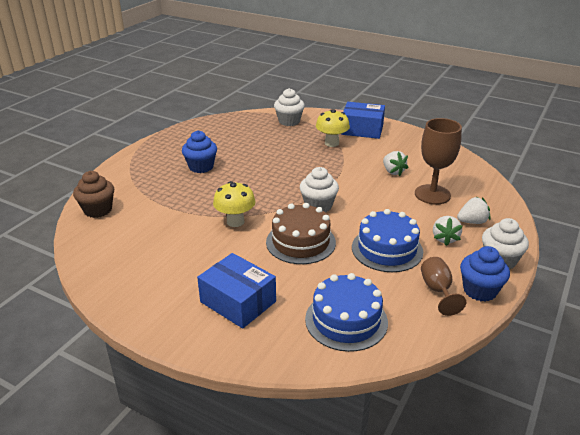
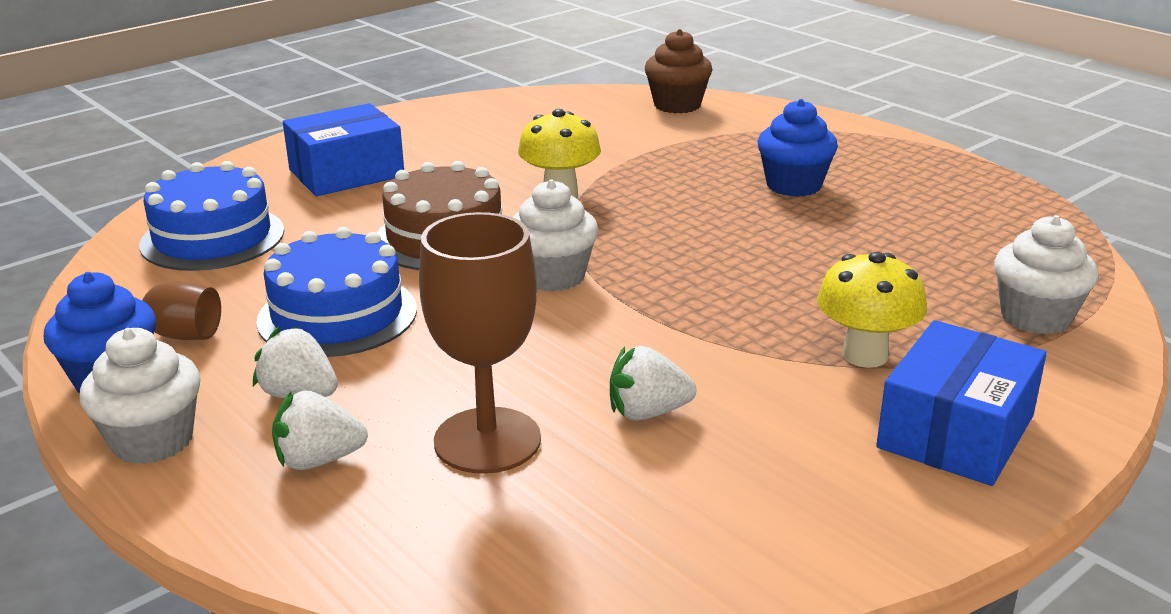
camera: 110 degrees right, 5 degrees down
(472, 222) = (318, 460): white strawberry -> white strawberry turned 75 degrees clockwise

